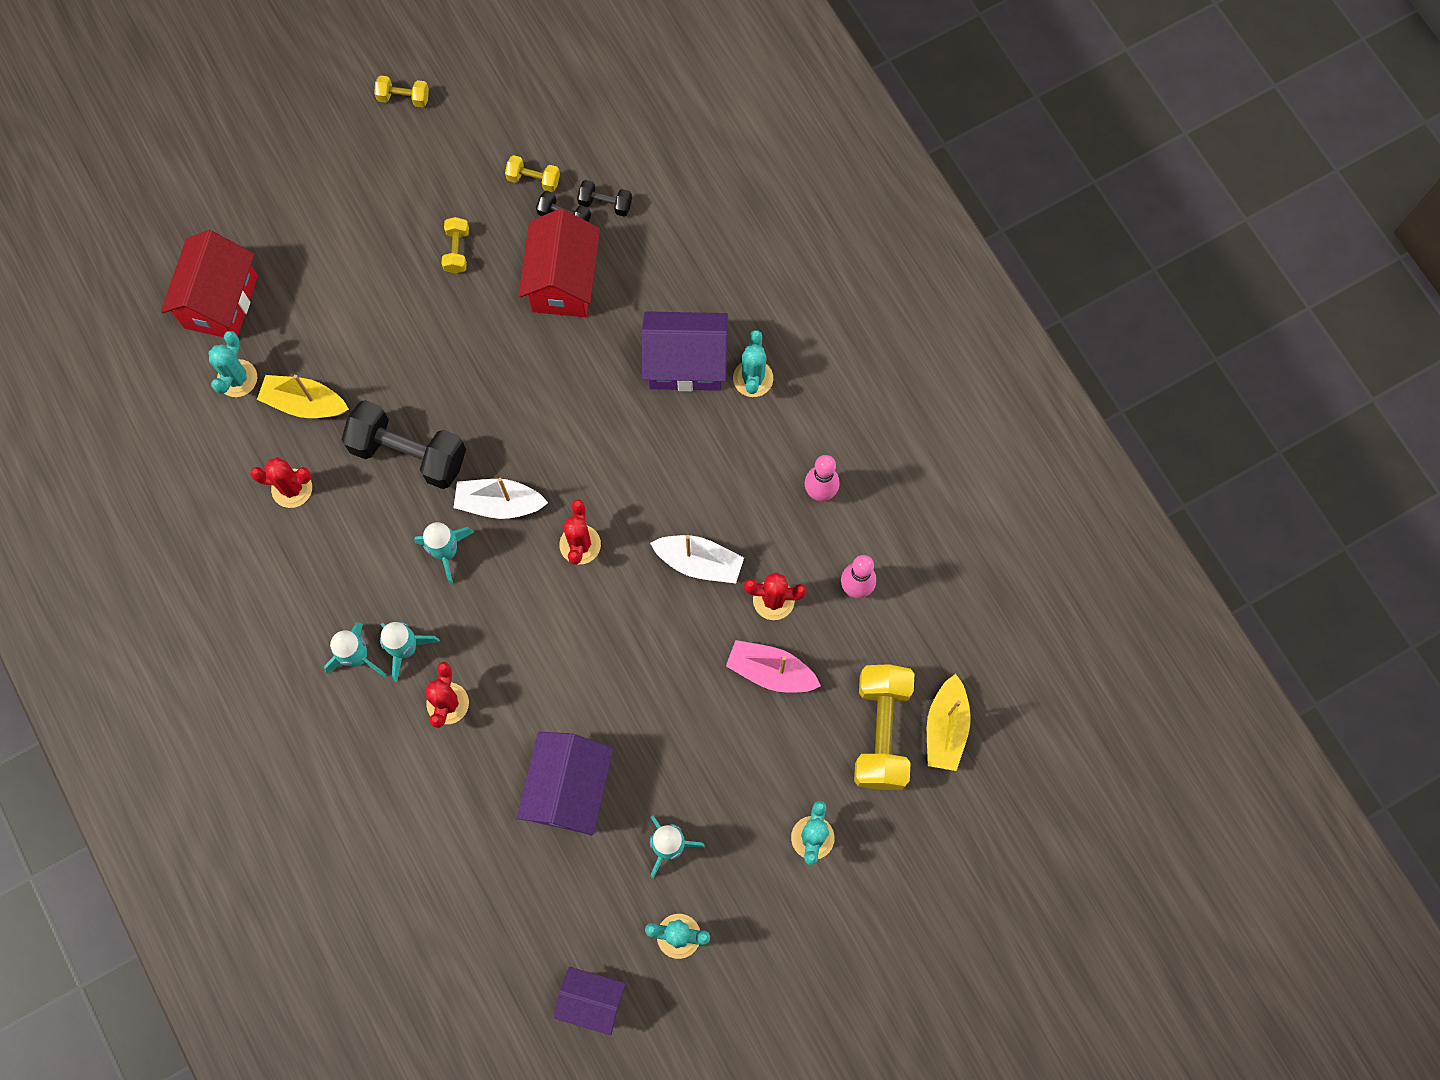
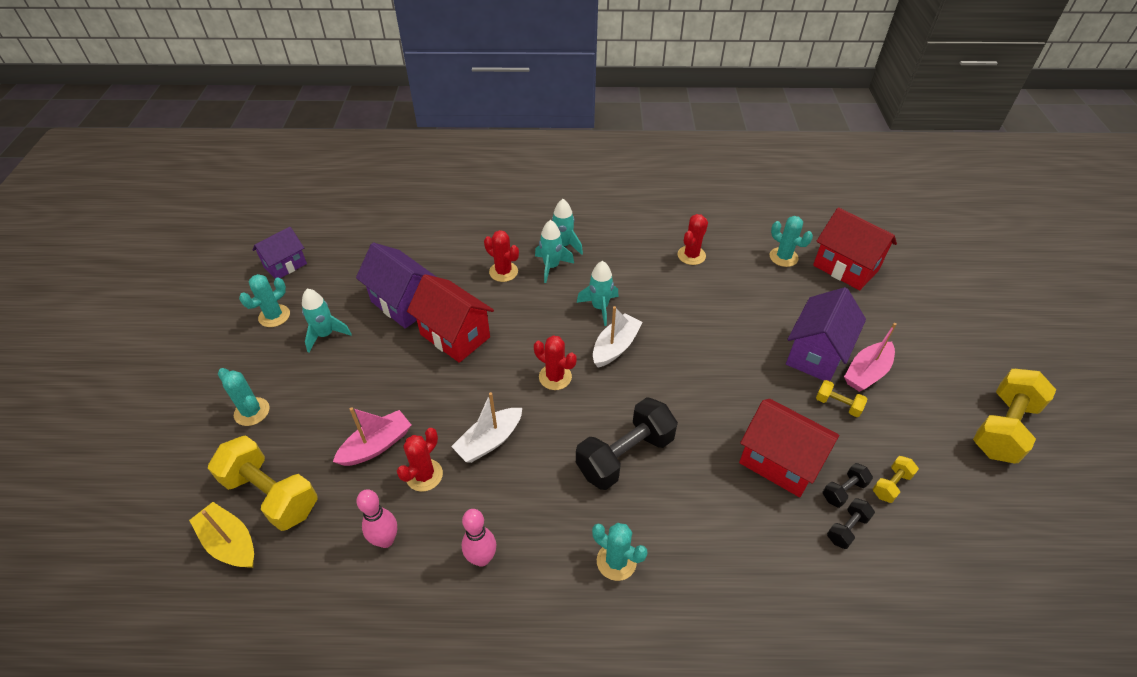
camera: 120 degrees right, 25 degrees down
(305, 403) = (748, 280): yellow boat -> none
(394, 235) = (866, 373): none -> pink boat
(403, 98) = (1003, 428): yellow dumbbell -> yellow dumbbell, size x2.12
(409, 453) = (682, 316): black dumbbell -> black dumbbell (625, 455)
(584, 692) = (455, 336): none -> red house
(686, 364) = (659, 515): purple house -> purple house (816, 354)

